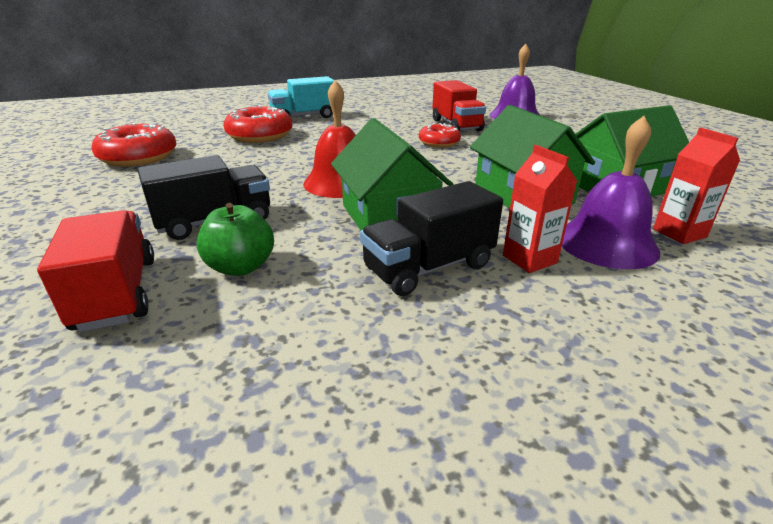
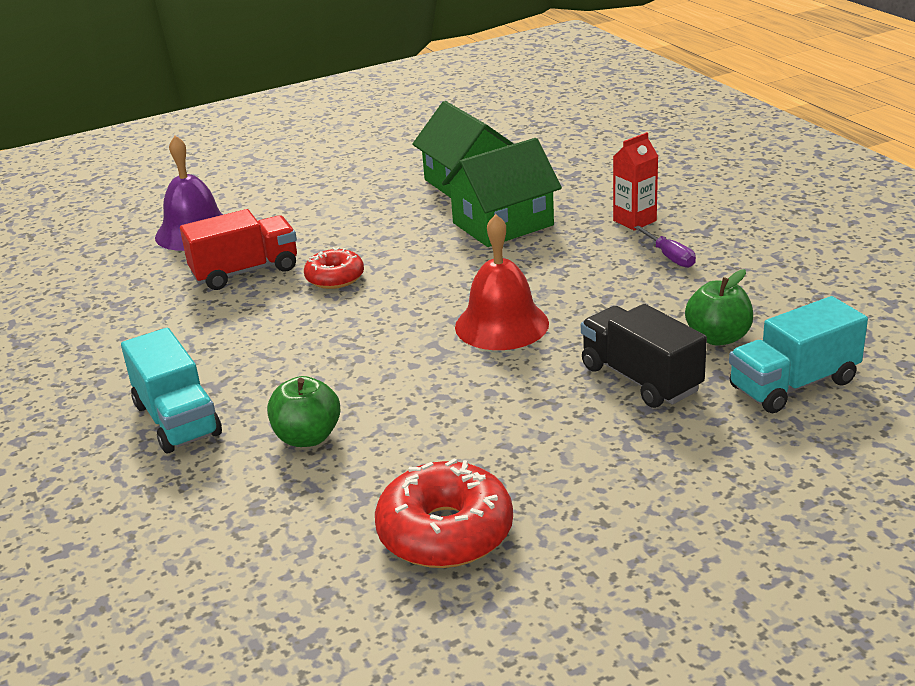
camera: 95 degrees left, 0 degrees up
(117, 293) = (793, 384): red truck -> turquoise truck
(260, 136) = (307, 437): red donut -> green apple
(388, 217) = (584, 284): green house -> none
(429, 267) = (669, 257): black truck -> purple screwdriver
(606, 243) = (592, 194): purple bell -> none
(679, 233) = (562, 168): red carton -> none

